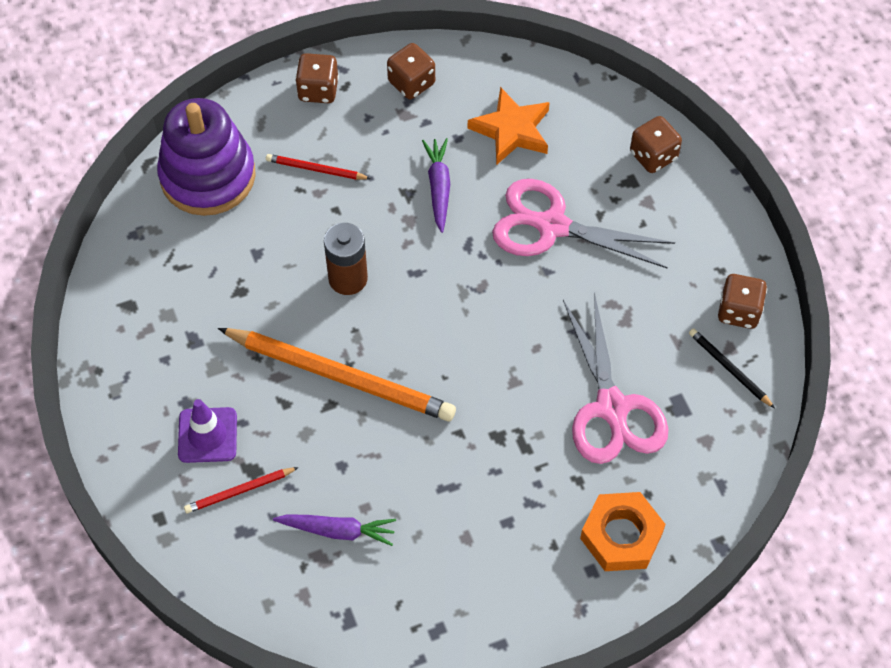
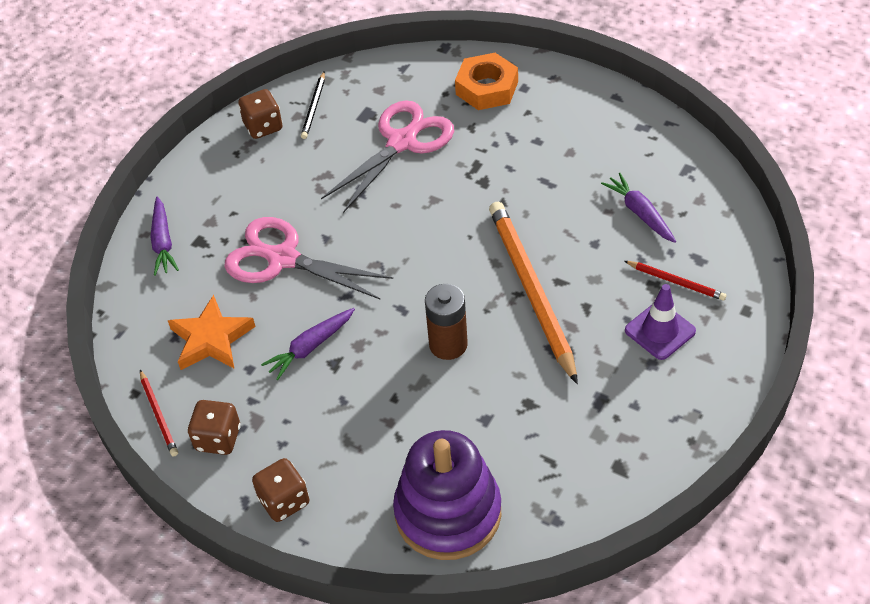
camera: 125 degrees left, 10 degrees down
(316, 169) = (368, 439): red pencil -> red pencil (159, 415)
(552, 226) = (283, 259): pink scissors -> pink scissors turned 135 degrees clockwise
(653, 156) = (163, 242): brown dice -> purple carrot

